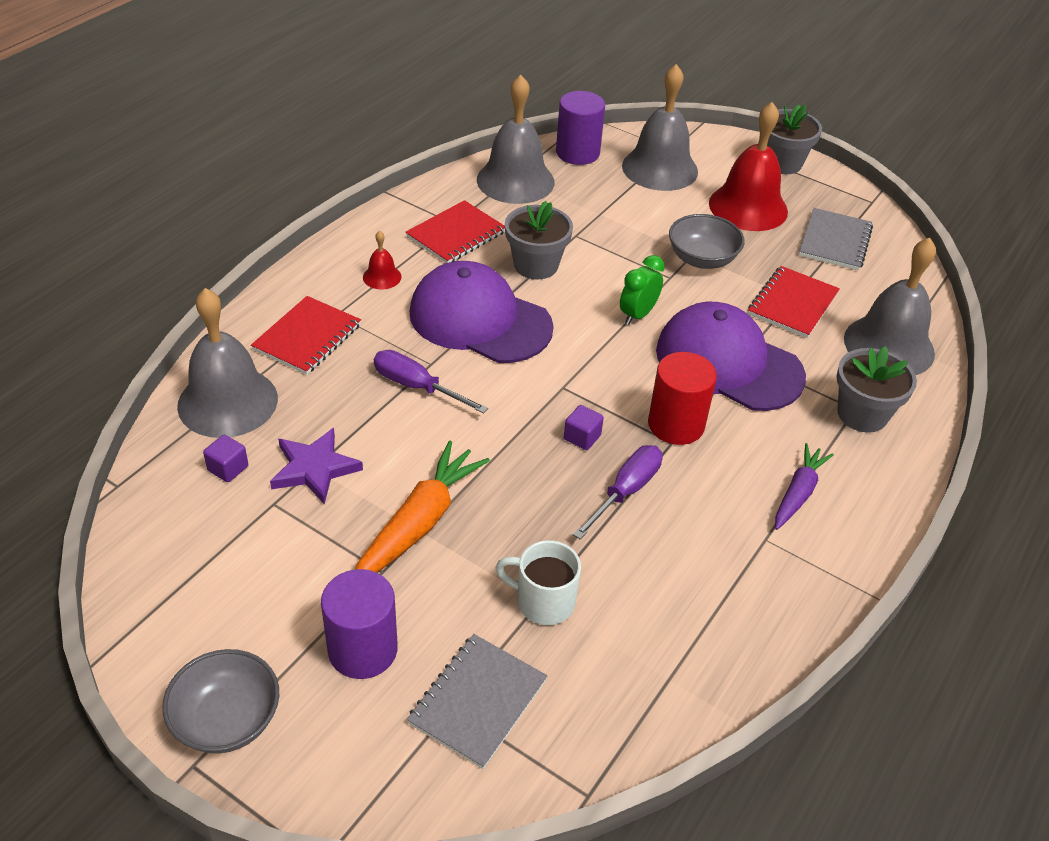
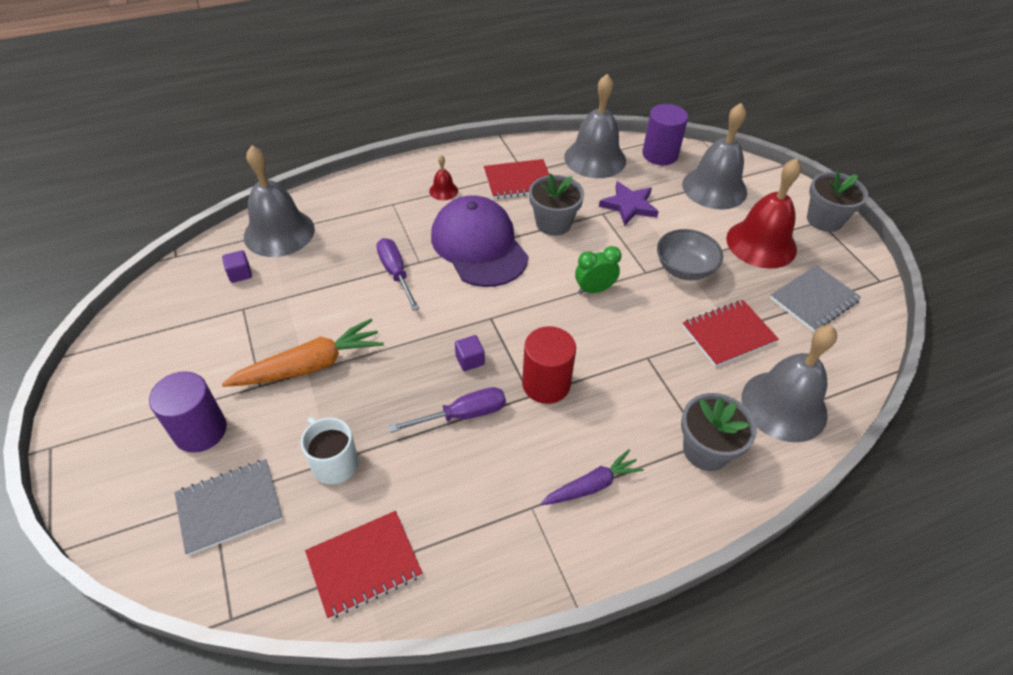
camera: 35 degrees right, 5 degrees up
(227, 720) = (92, 430): grey bowl -> none
(307, 337) = (361, 211): red notebook -> red notebook (364, 565)
(314, 468) = (285, 298): purple star -> purple star (629, 206)
(728, 363) = (630, 357): purple cap -> none

